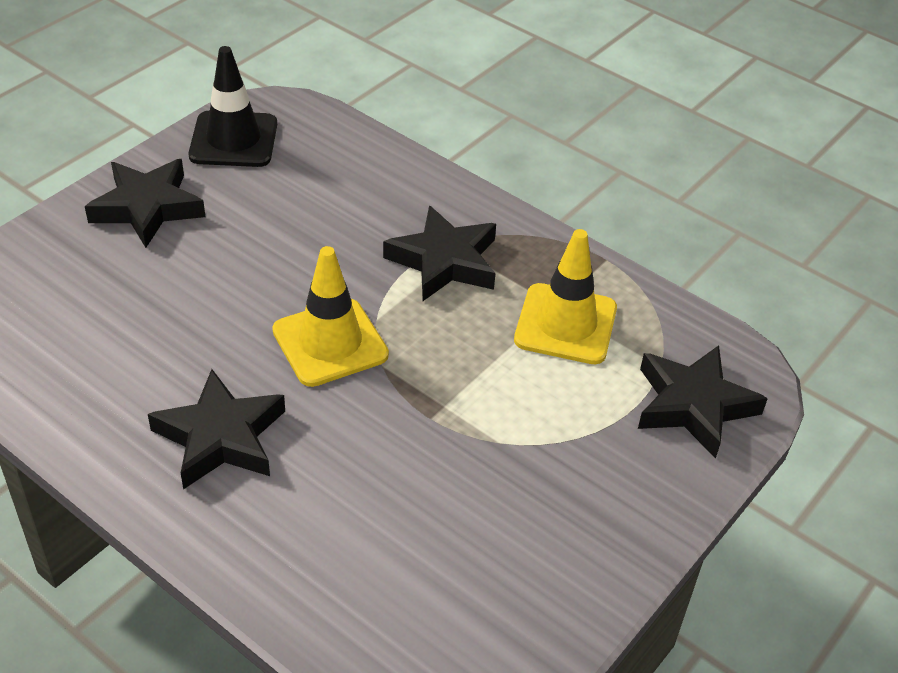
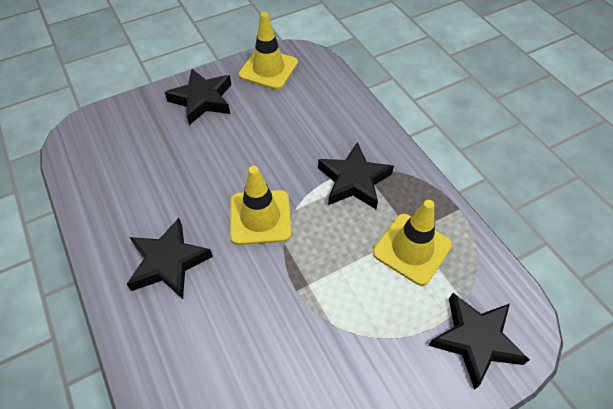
camera: 25 degrees right, 10 degrees up
(233, 140) = (268, 69): black traffic cone -> yellow traffic cone

